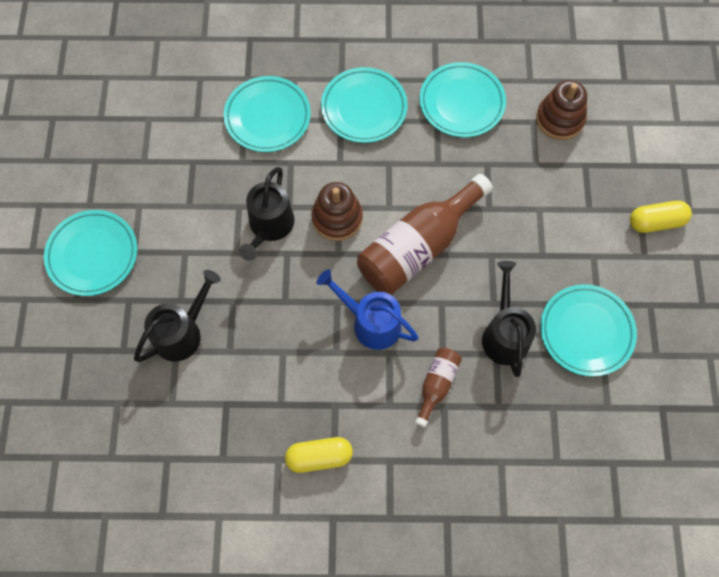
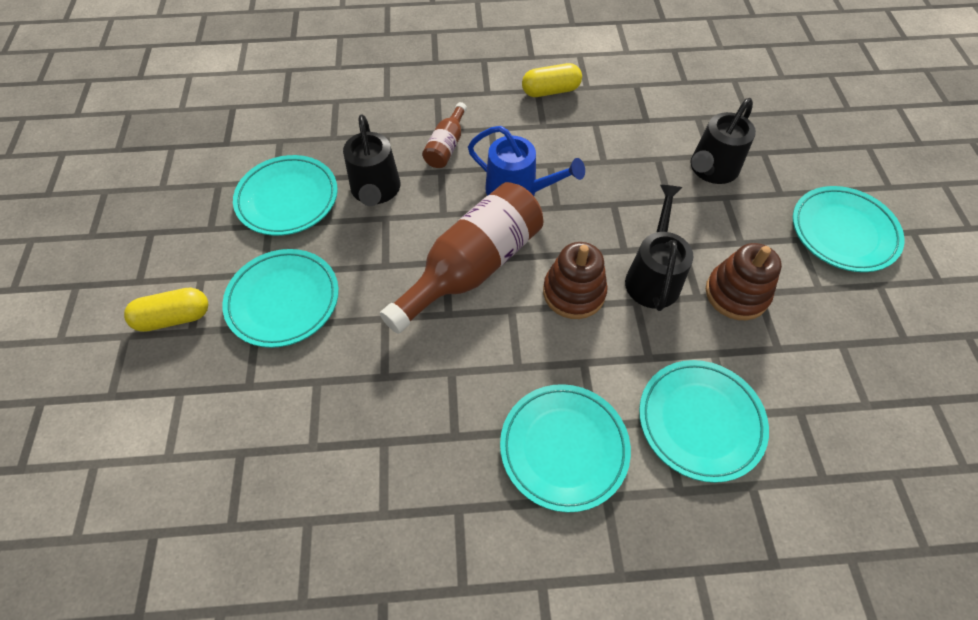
camera: 175 degrees right, 10 degrees down
(461, 103) = (417, 470): turquoise plate -> turquoise plate (283, 300)
(559, 119) = (271, 454): brown stacking toy -> brown stacking toy (736, 293)

